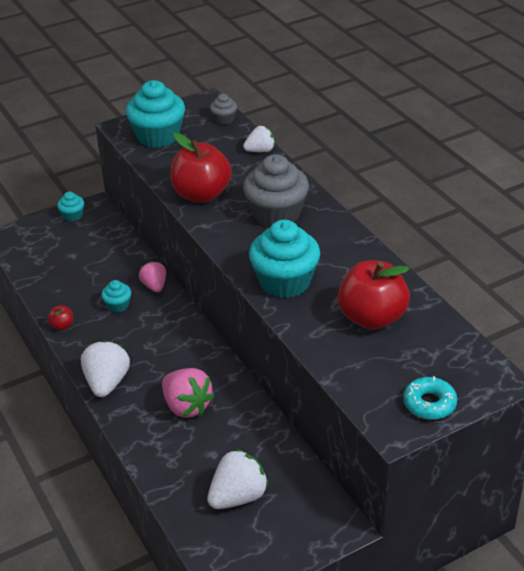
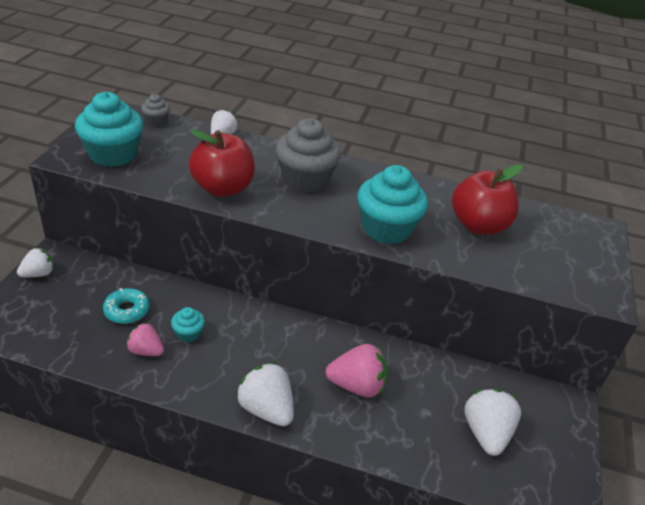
camera: 50 degrees left, 0 degrees up
(62, 325) = (157, 382): red apple -> none
(72, 215) = (38, 274): turquoise cupcake -> white strawberry
(154, 286) = (201, 299): pink strawberry -> pink strawberry (146, 351)
(429, 404) = (595, 266): turquoise donut -> turquoise donut (127, 310)

